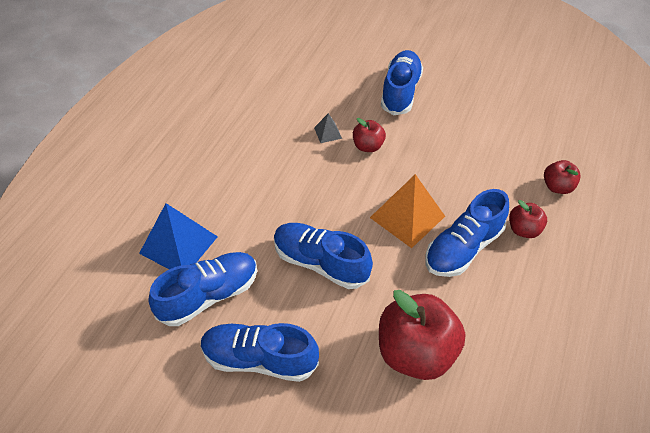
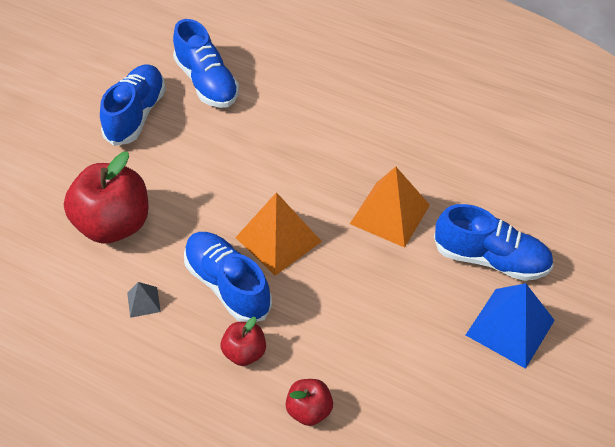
camera: 95 degrees right, 0 degrees up
(178, 245) = (266, 61): blue pyramid -> blue pyramid (510, 327)
(320, 263) = (228, 161): blue shoe -> none
(328, 133) = (413, 178): grey pyramid -> grey pyramid (143, 302)
(368, 146) = (389, 214): red apple -> orange pyramid

